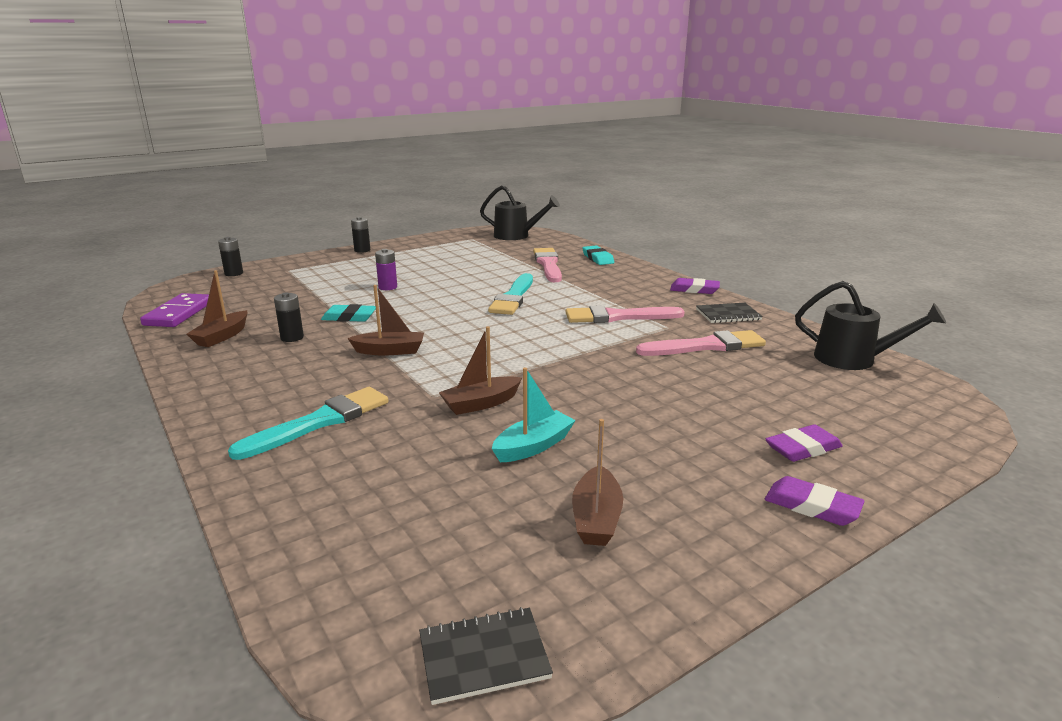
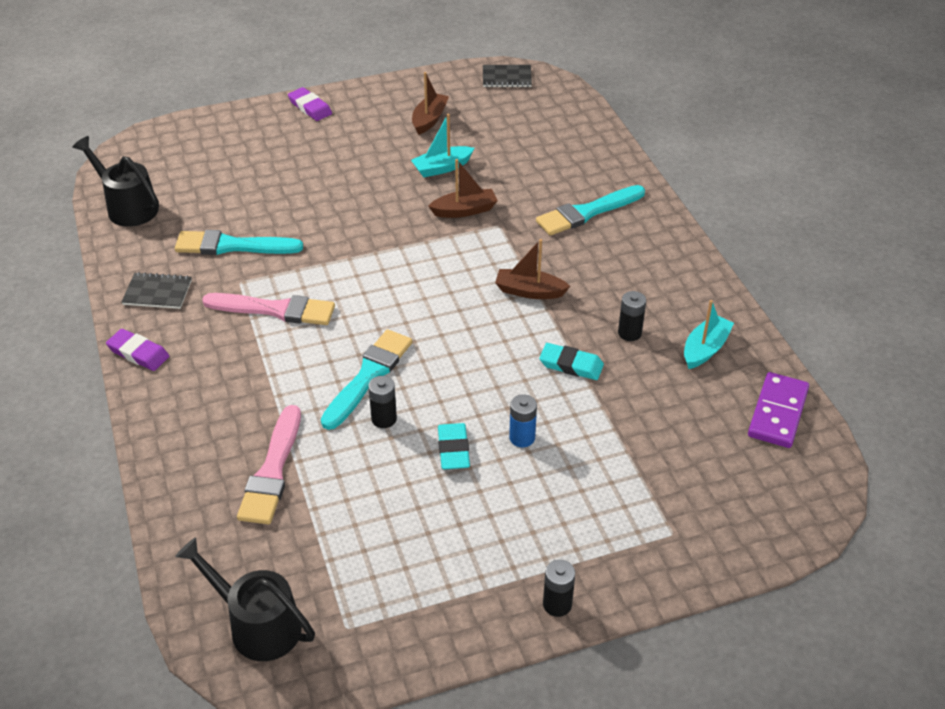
camera: 165 degrees left, 20 degrees up
(222, 336) = (705, 349): brown boat -> turquoise boat
(234, 273) = (755, 536): black battery -> black battery (384, 419)
(387, 287) = (522, 438): purple battery -> blue battery
(597, 258) = (185, 479): turquoise eraser -> turquoise eraser (453, 449)
(706, 346) = (232, 246): pink brush -> turquoise brush
(803, 448) = (273, 139): purple eraser -> none

